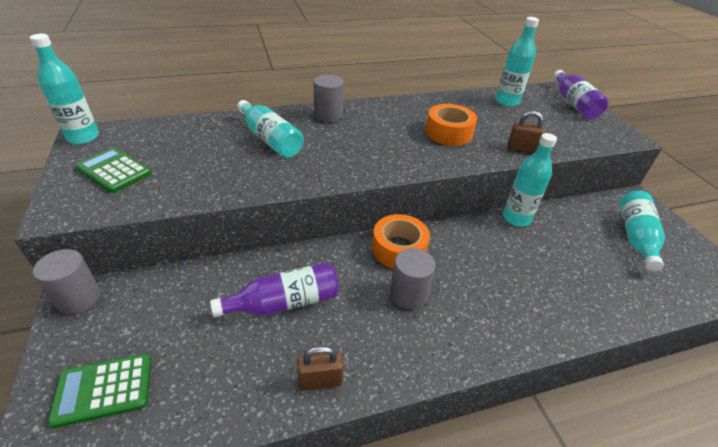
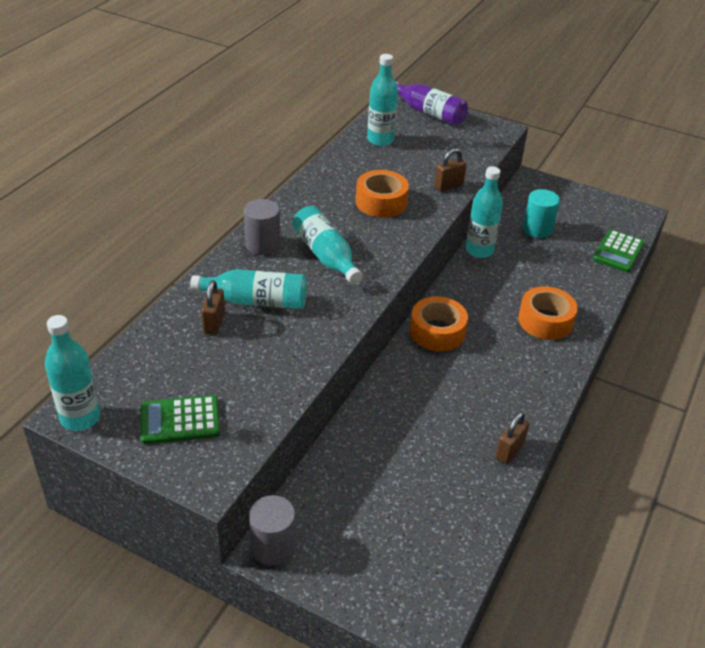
camera: 45 degrees left, 0 degrees up
(104, 389) = (397, 568): green calculator -> green calculator (618, 252)
(227, 136) = (214, 323): none -> brown padlock
(284, 302) = (420, 427): purple bottle -> none
(408, 294) = (485, 359): grey cylinder -> none
(506, 304) = (545, 321): none -> orange tape
(594, 233) = (537, 229): none -> turquoise cylinder
(635, 237) = (561, 215): turquoise bottle -> turquoise bottle (326, 255)

